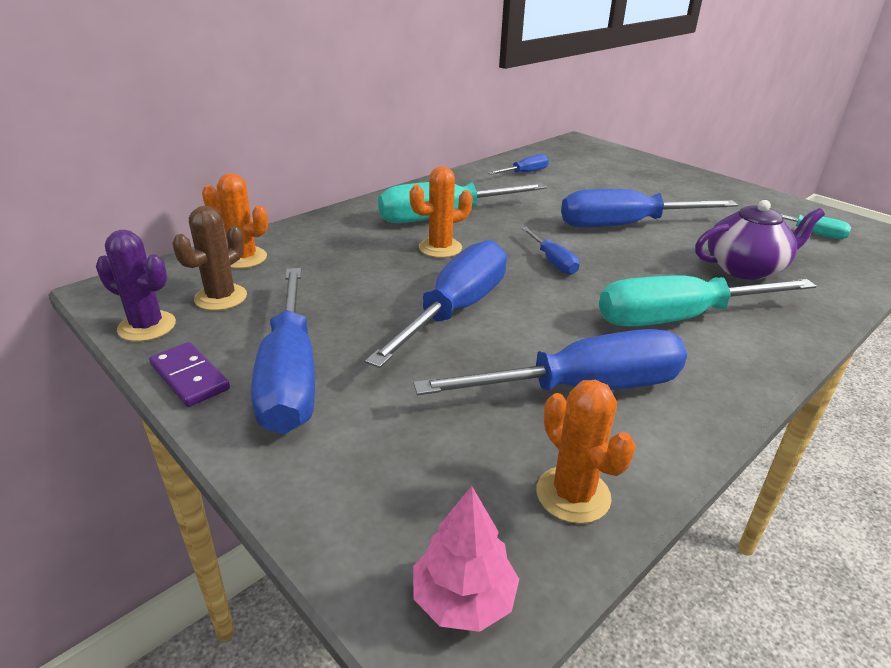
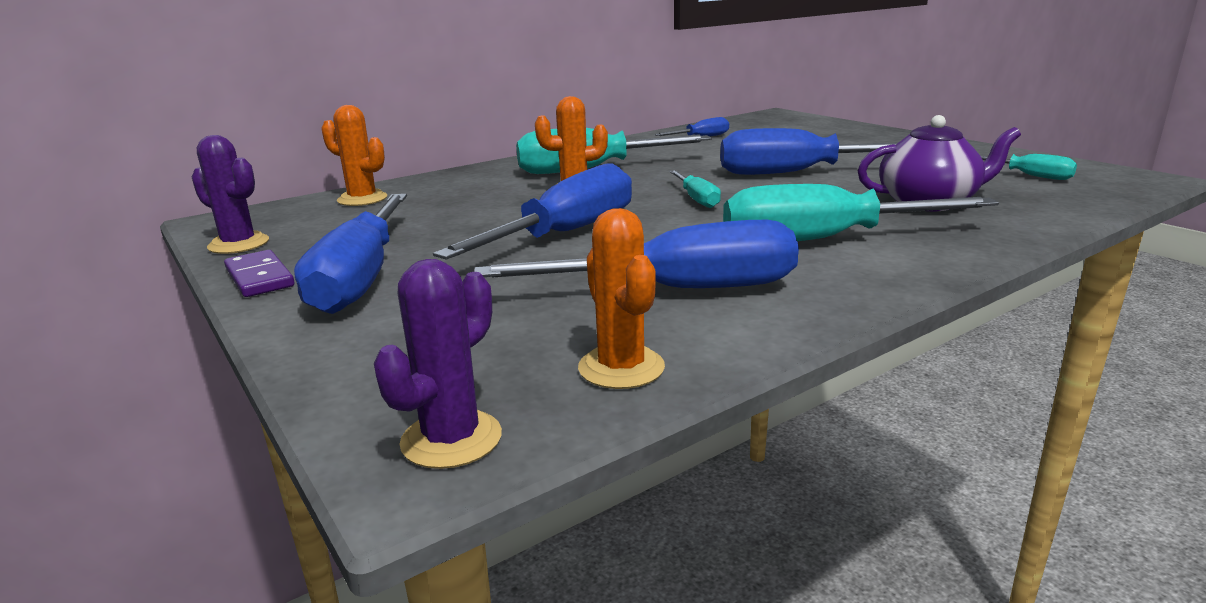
camera: 10 degrees right, 10 degrees down
(221, 297) = (323, 225): brown cactus -> none
(463, 599) = (451, 439): pink tree -> purple cactus
(553, 262) = (697, 199): blue screwdriver -> turquoise screwdriver

